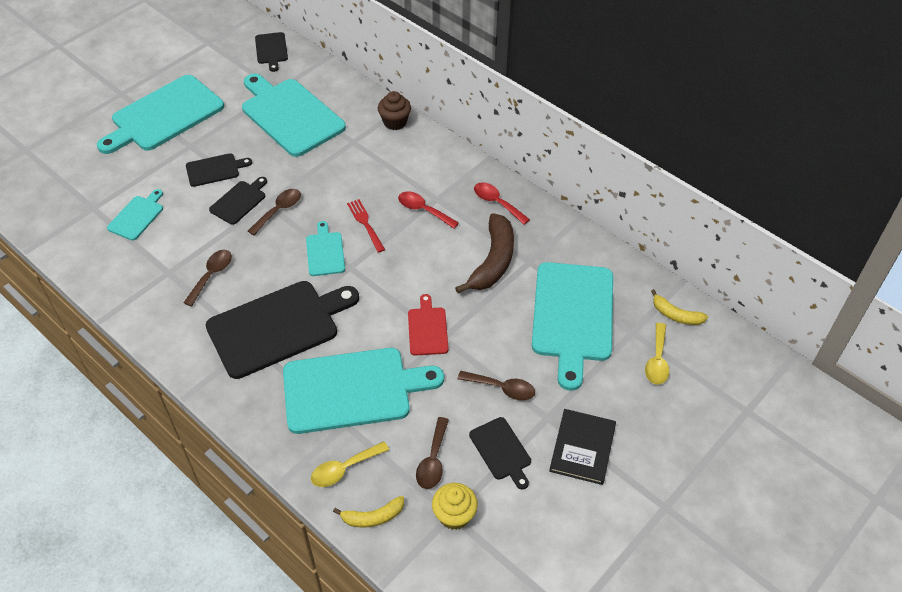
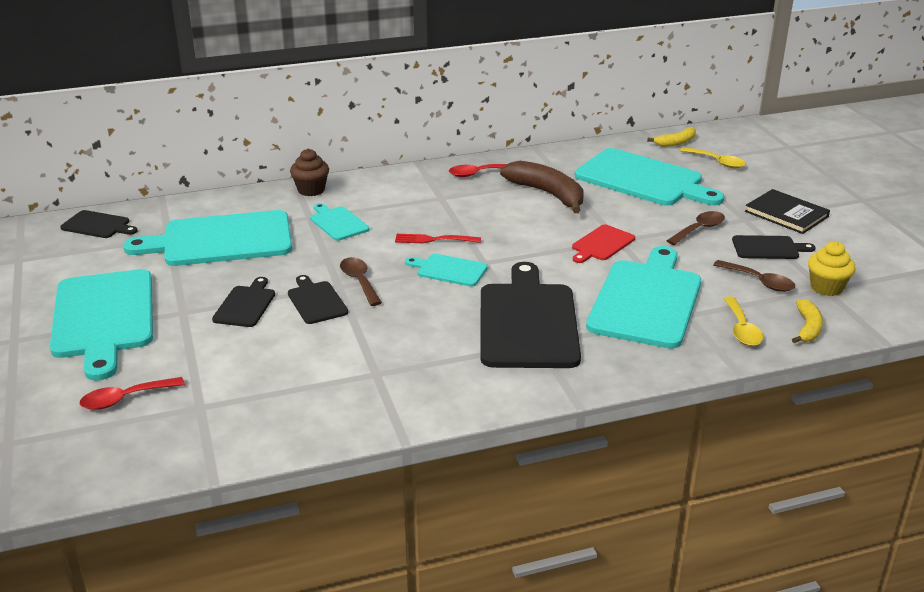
camera: 60 degrees left, 20 degrees down
(137, 216) = (257, 376): turquoise cutting board -> turquoise cutting board (338, 223)
(211, 275) = (412, 345): brown spoon -> none
(423, 210) = (448, 207): red spoon -> red spoon (125, 399)
(427, 329) = (601, 244): red cutting board -> red cutting board turned 75 degrees counterclockwise

